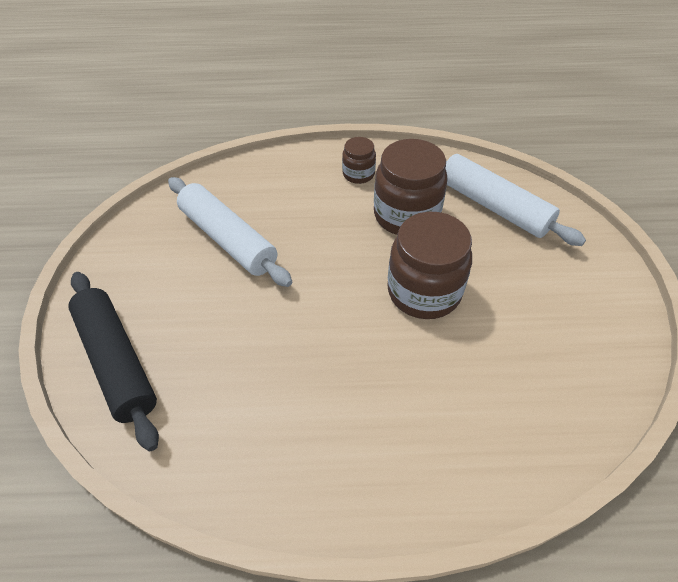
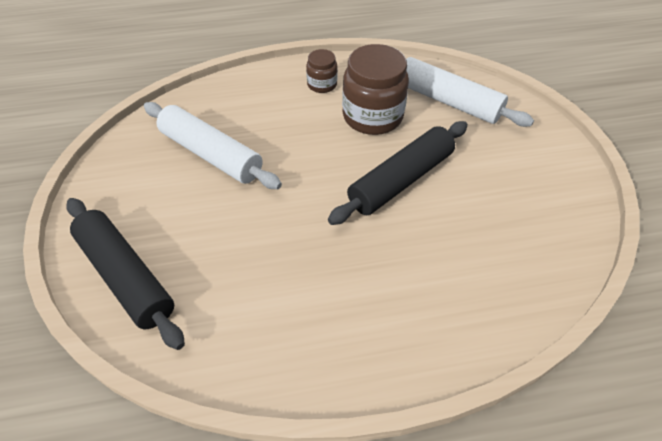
camera: 10 degrees left, 0 degrees up
(424, 291) = (401, 180): brown jar -> black rolling pin

